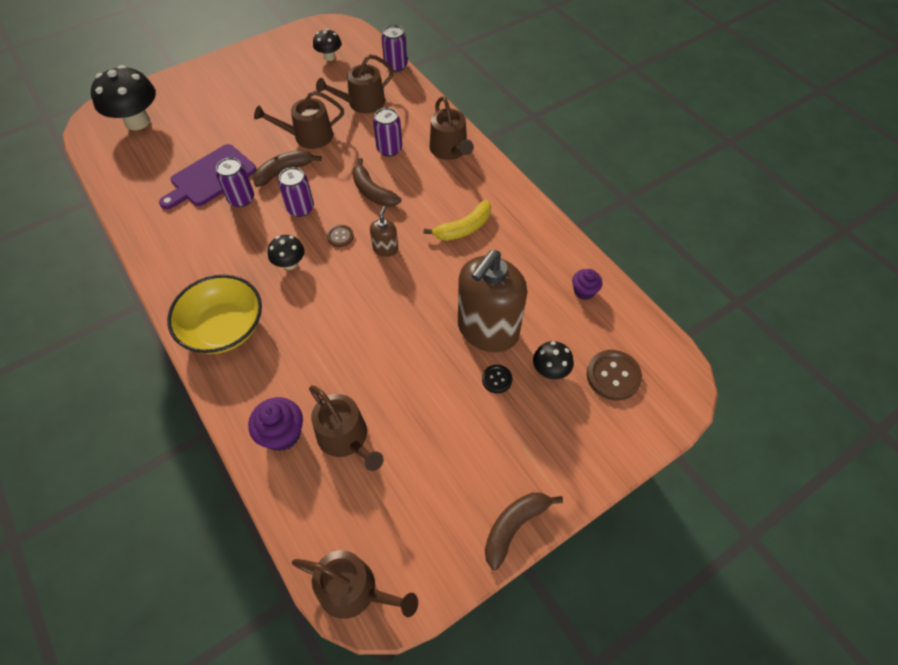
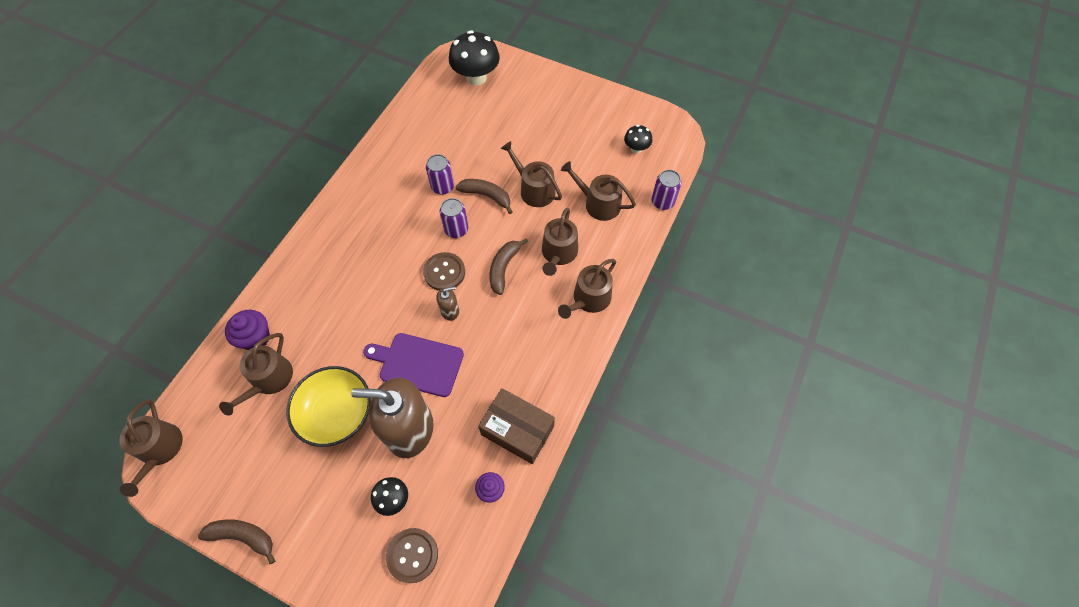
camera: 60 degrees right, 5 degrees up
(211, 177) = (451, 155): purple cutting board -> purple cutting board (418, 364)
(224, 327) = (323, 249): yellow bowl -> yellow bowl (336, 413)
(290, 264) = (400, 255): black mushroom -> none
(340, 236) = (444, 272): brown button -> brown button, size x1.77
(389, 149) = (558, 253): purple can -> brown watering can
(464, 228) = (505, 357): yellow banana -> none
(497, 379) = (365, 460): black button -> none
(540, 249) = (517, 430): none -> brown box

